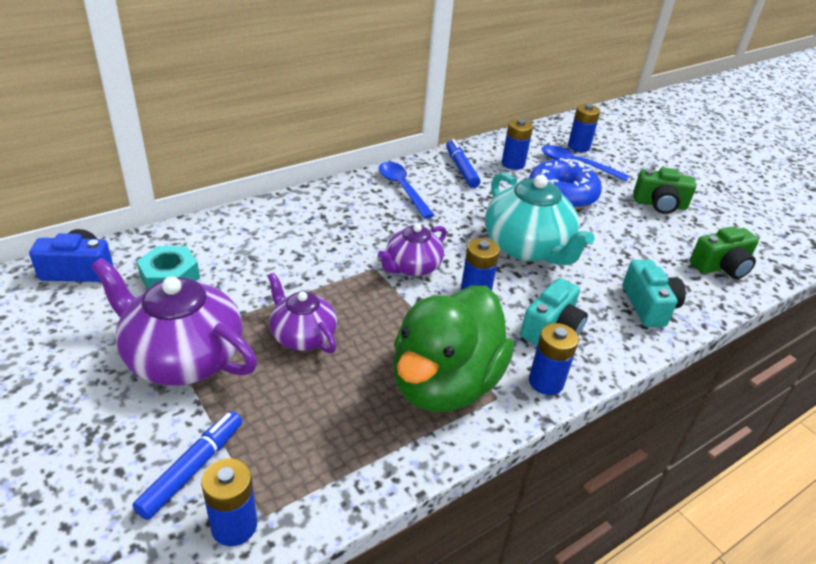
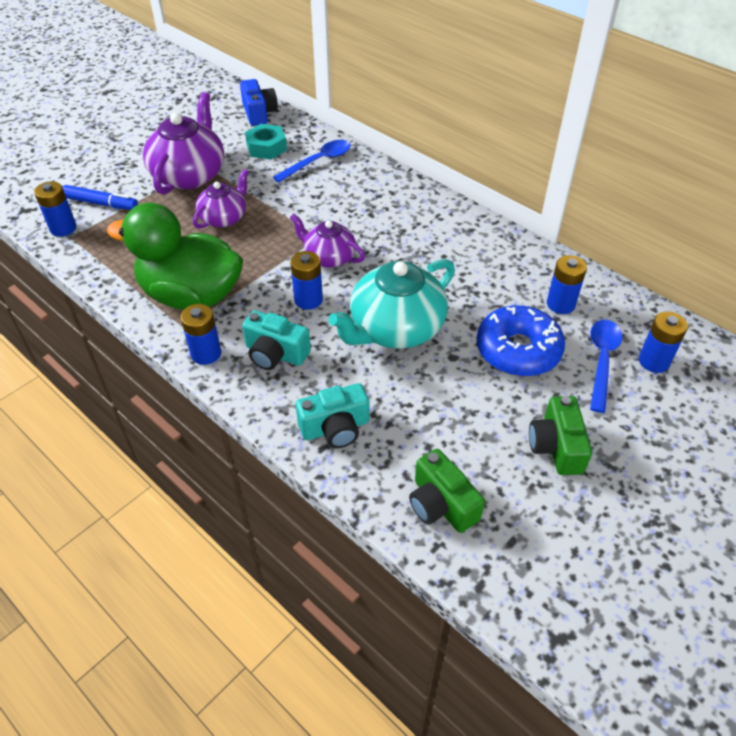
camera: 80 degrees right, 10 degrees up
(402, 188) = (451, 232): blue spoon -> blue spoon (318, 162)
(461, 169) = (519, 265): blue marker -> none

